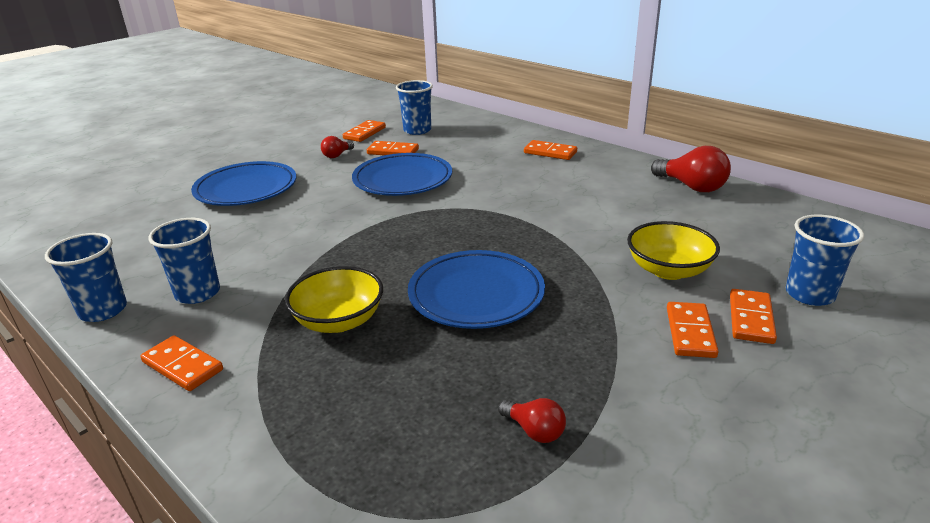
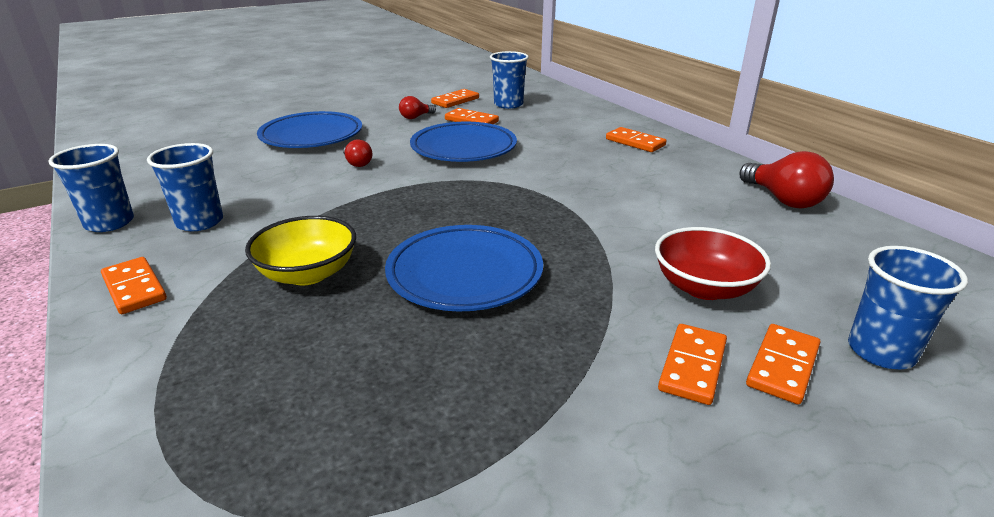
camera: 15 degrees right, 0 degrees up
(534, 431) = (432, 442): red light bulb -> red light bulb (357, 163)
(668, 270) = (704, 287): yellow bowl -> red bowl

